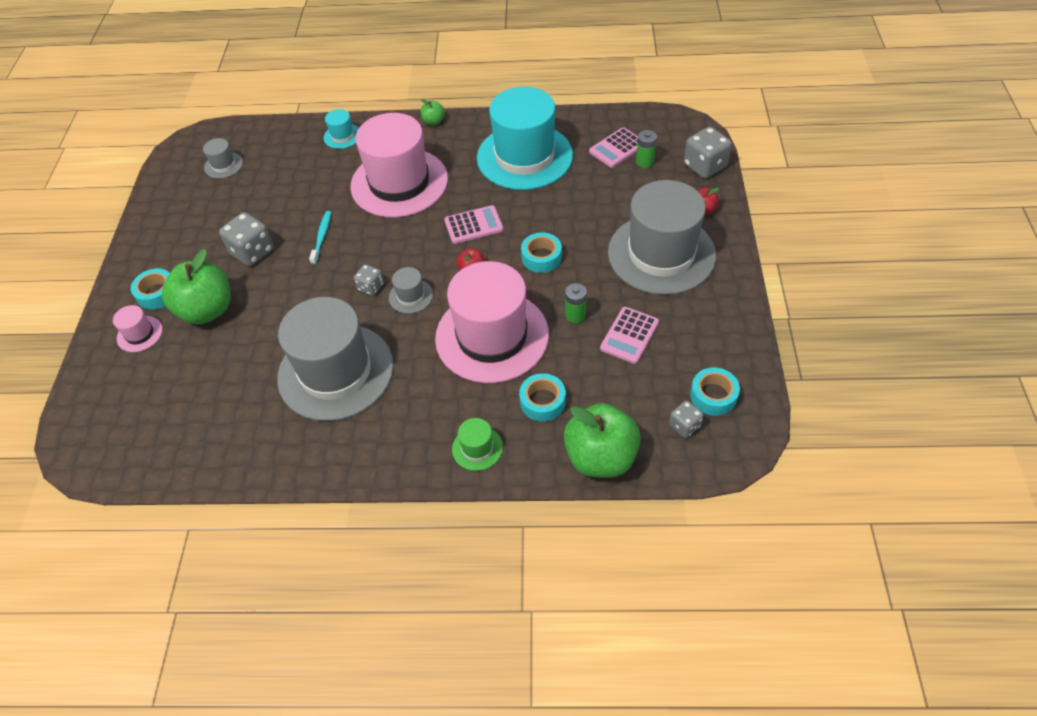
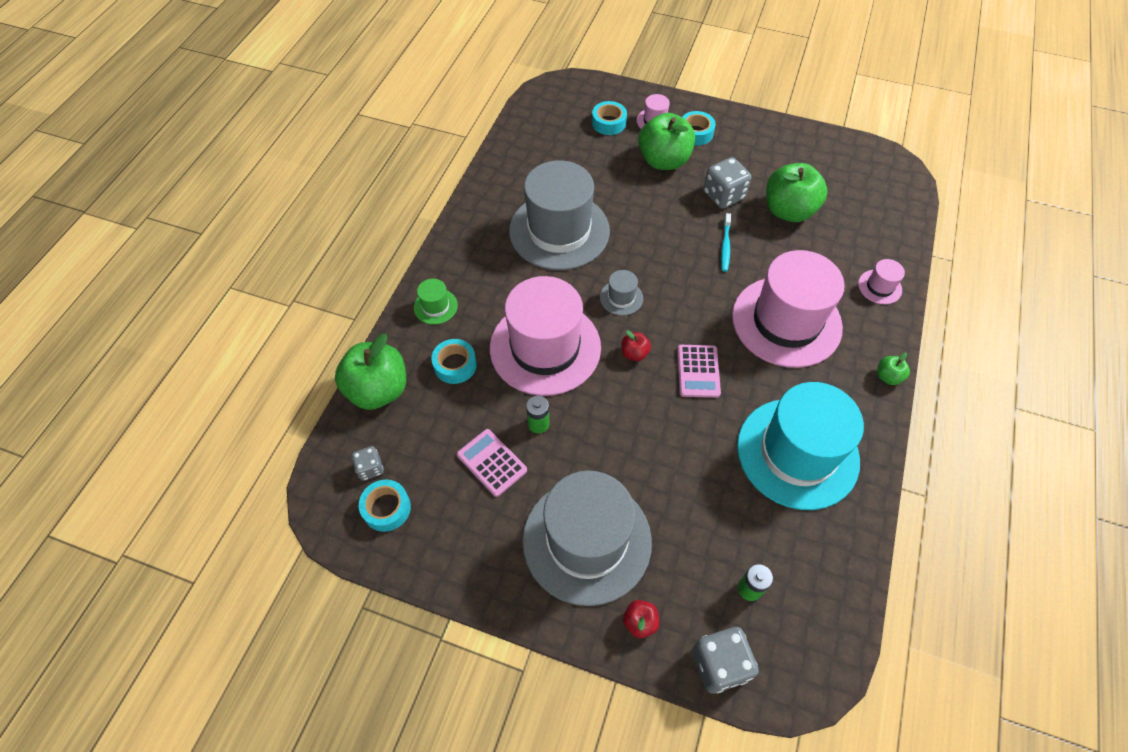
camera: 105 degrees right, 5 degrees up
(223, 165) = (854, 188): grey hat -> none
(264, 203) = (788, 211): none -> green apple
(322, 237) = (725, 246): turquoise toothbrush -> turquoise toothbrush turned 75 degrees clockwise
(342, 136) = (879, 287): turquoise hat -> pink hat
(371, 287) = (645, 271): grey dice -> none
(541, 257) = (628, 419): turquoise tape -> turquoise tape (608, 123)
(617, 148) = (785, 565): pink calculator -> none

